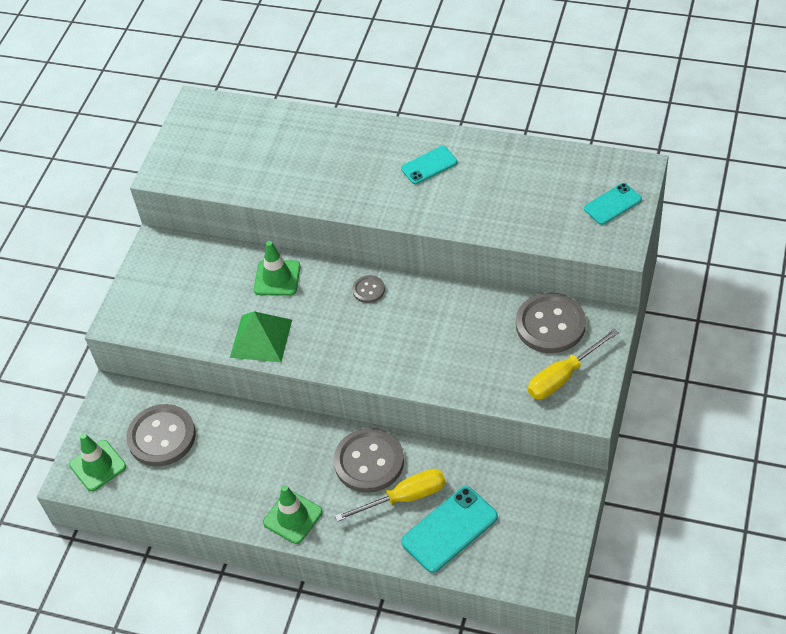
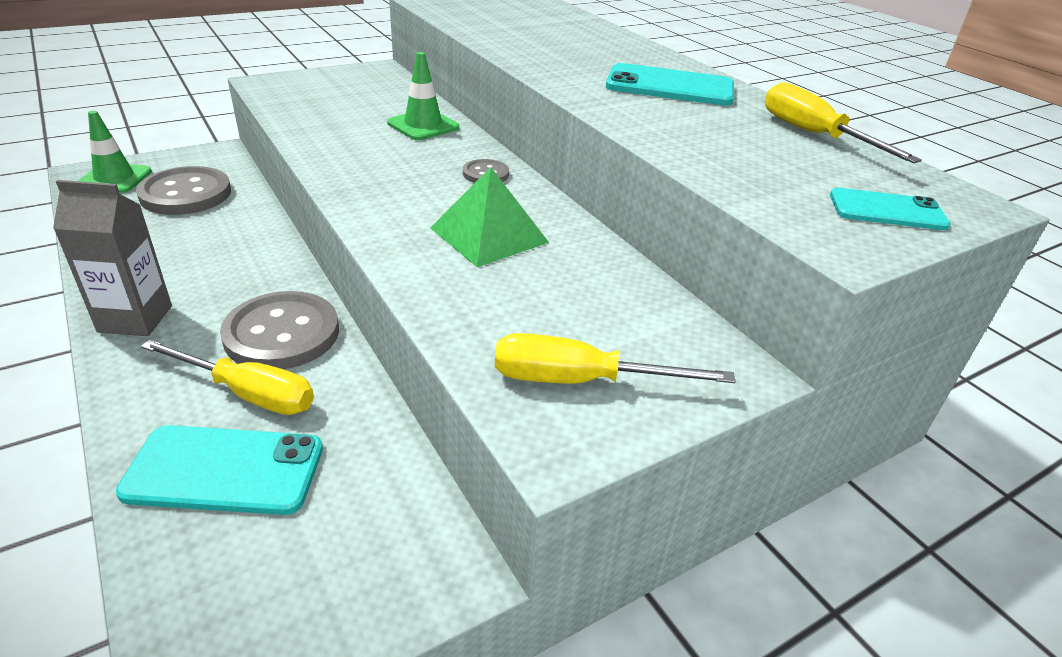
camera: 35 degrees right, 15 degrees down
(261, 338) = (332, 145): green pyramid -> green pyramid (488, 235)
(292, 517) = (135, 319): green traffic cone -> grey carton
(429, 165) = (670, 86): turquoise phone -> turquoise phone, size x1.61
(535, 159) = (814, 135): none -> yellow screwdriver
(550, 325) = (645, 319): grey button -> none

